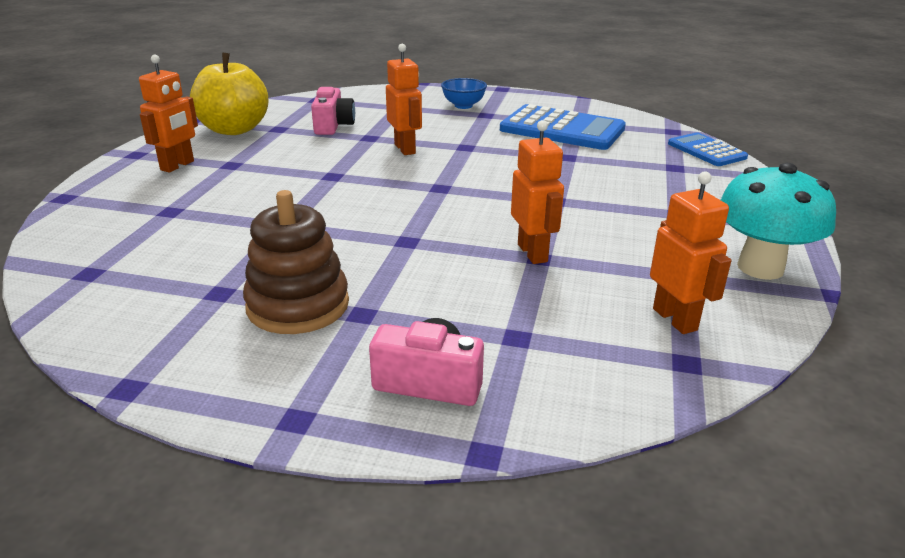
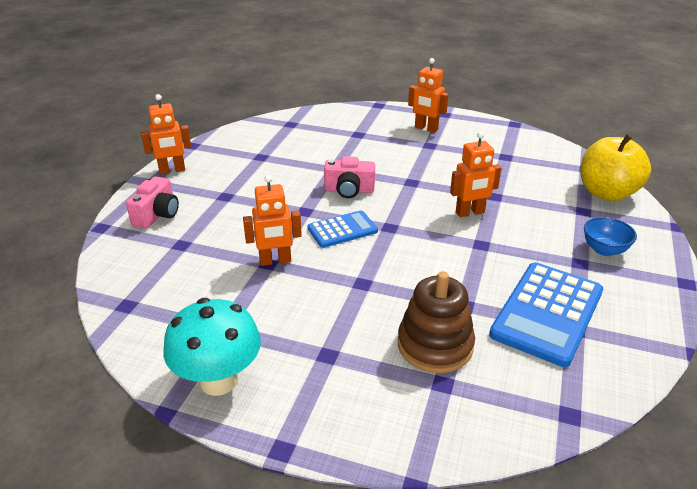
camera: 95 degrees right, 5 degrees up
(234, 129) = (498, 140): yellow apple -> yellow apple (606, 193)
(298, 305) = (240, 178): brown stacking toy -> brown stacking toy (435, 345)
(333, 126) = (518, 179): pink camera -> pink camera (349, 190)
(675, 319) = (170, 311): orange robot -> orange robot (172, 170)
(706, 151) = (500, 429): blue calculator -> blue calculator (342, 230)

